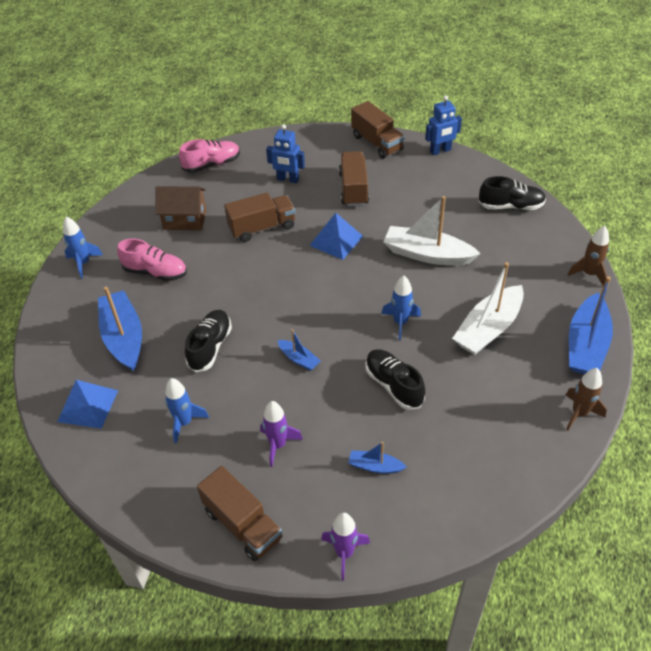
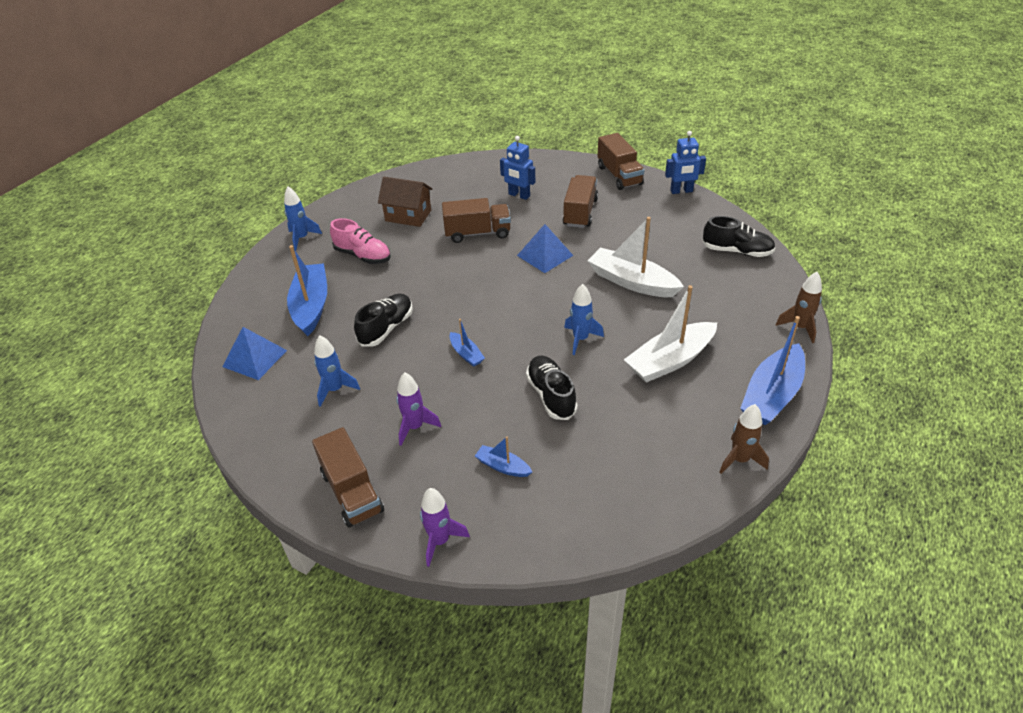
camera: 15 degrees right, 5 degrees down
(212, 164) = (452, 173): pink shoe -> none

